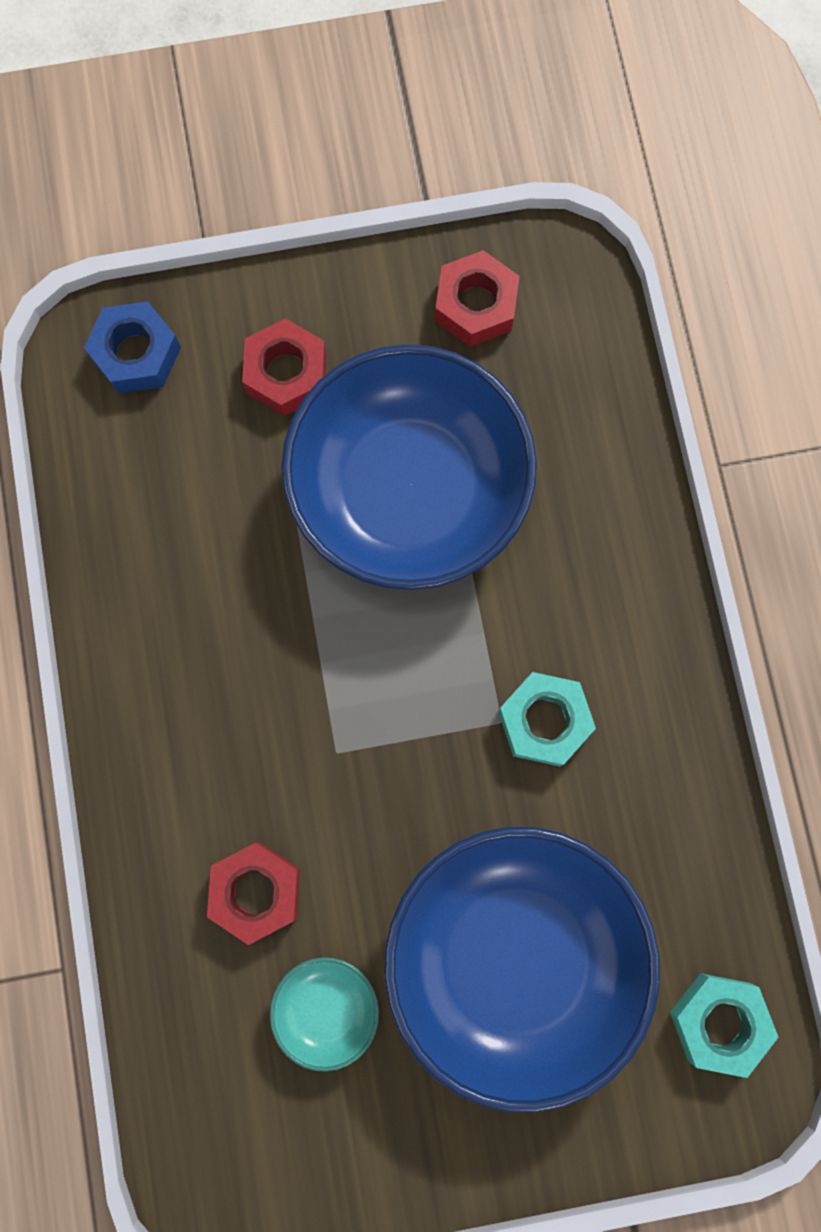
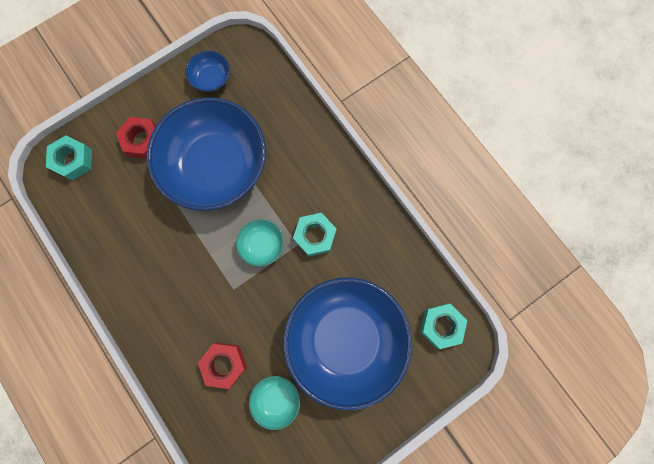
camera: 25 degrees left, 0 degrees up
(136, 353) = (73, 160): blue nut -> turquoise nut
(431, 690) = (262, 245): none -> turquoise bowl
(475, 305) = (211, 78): red nut -> blue bowl

